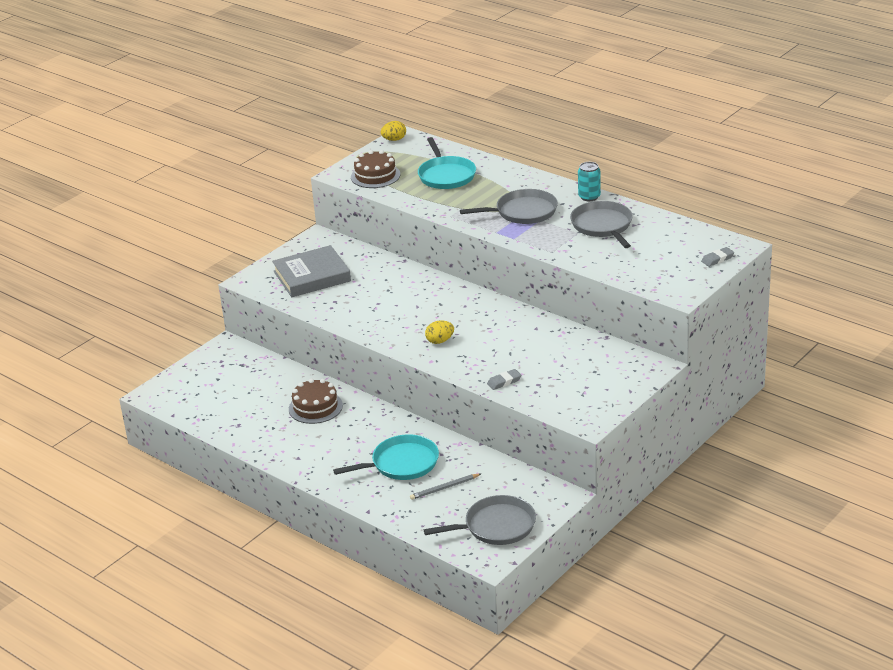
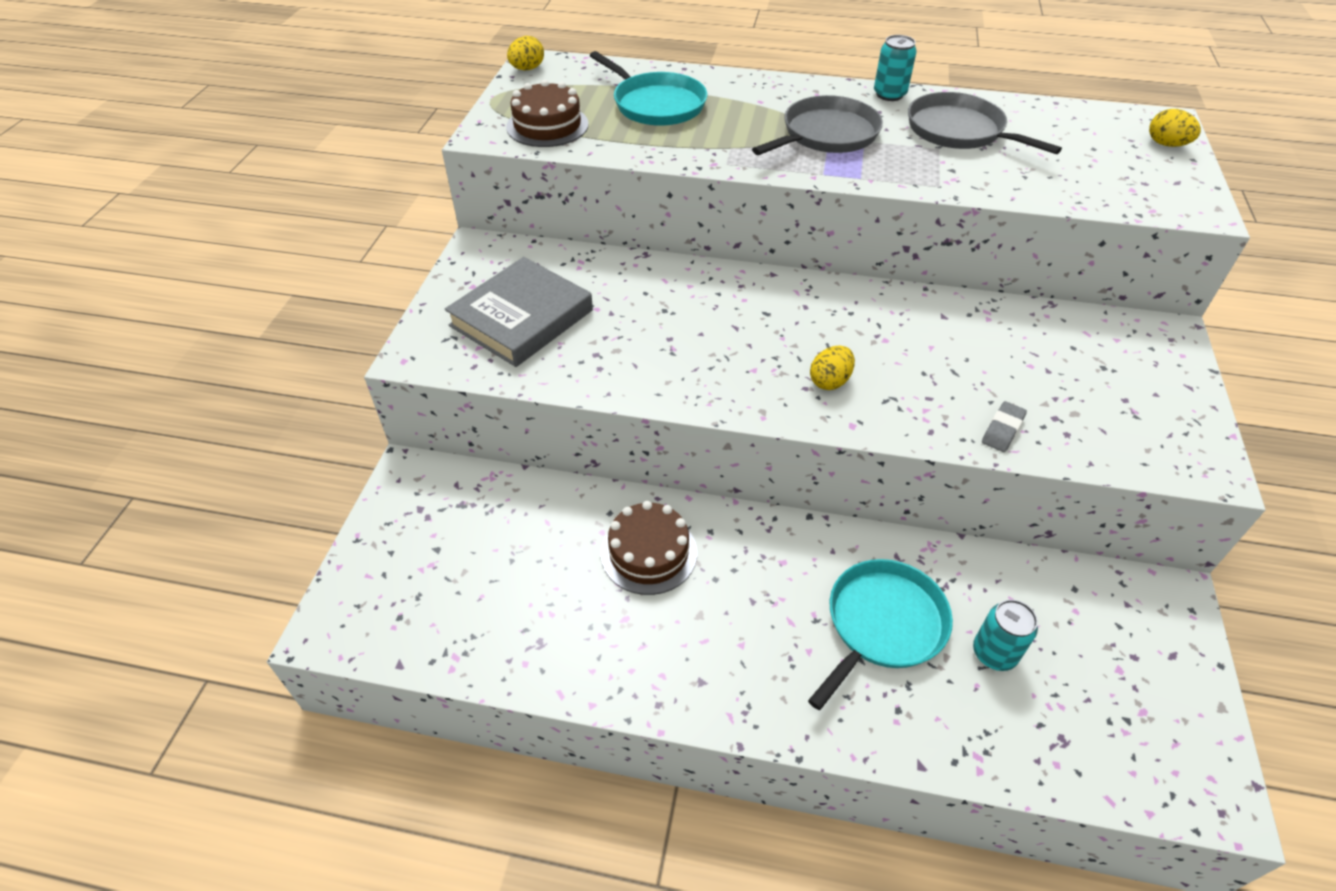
camera: 30 degrees left, 15 degrees up
(444, 488) = (994, 653): grey pencil -> turquoise can
(496, 526) = (1149, 708): grey pan -> none
(717, 259) = (1166, 144): grey eraser -> yellow egg

